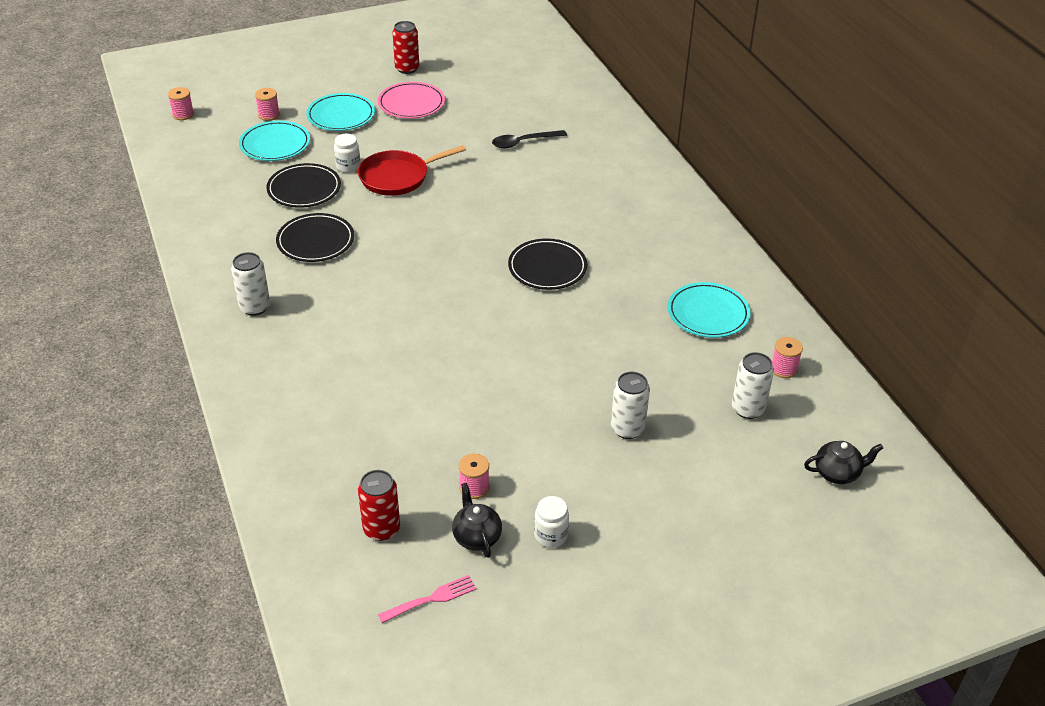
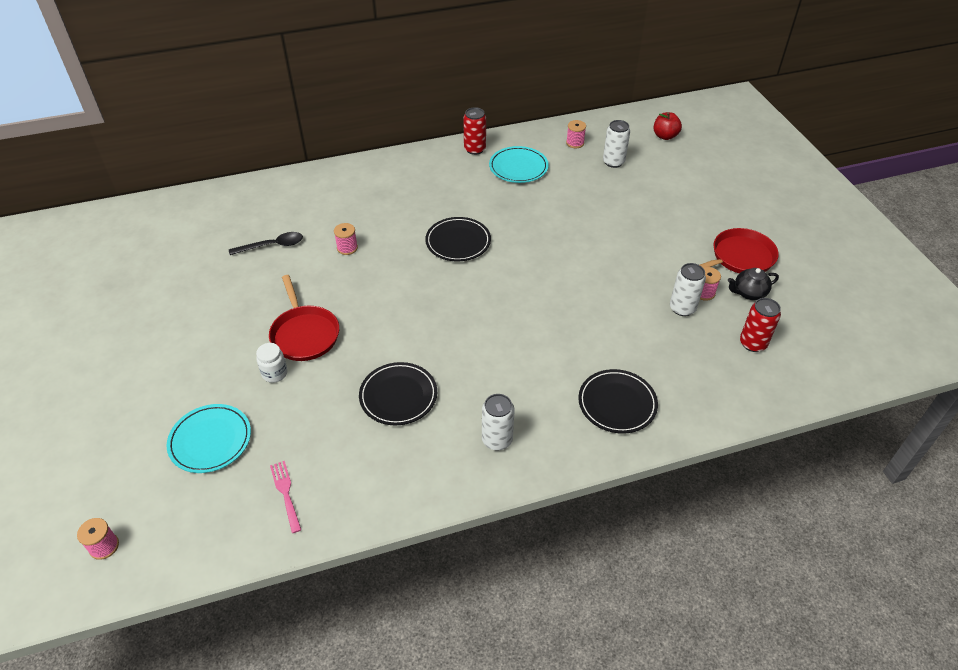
camera: 85 degrees left, 5 degrees up
(269, 115) = (143, 450): pink spool -> pink spool (347, 248)
(304, 189) = (306, 409): black plate -> black plate (617, 403)
(341, 115) = (172, 382): turquoise plate -> none
(407, 68) = (97, 326): red can -> red can (475, 149)
(411, 104) = (172, 323): pink plate -> none
(431, 599) = (808, 317): pink fork -> pink fork (286, 493)
(523, 142) = (272, 246): black spoon -> black spoon turned 90 degrees counterclockwise
(550, 536) = (740, 257): white jar -> red pan
(627, 429) = (637, 215): white can -> white can (682, 308)
(837, 473) = (665, 136): black teapot -> red apple

